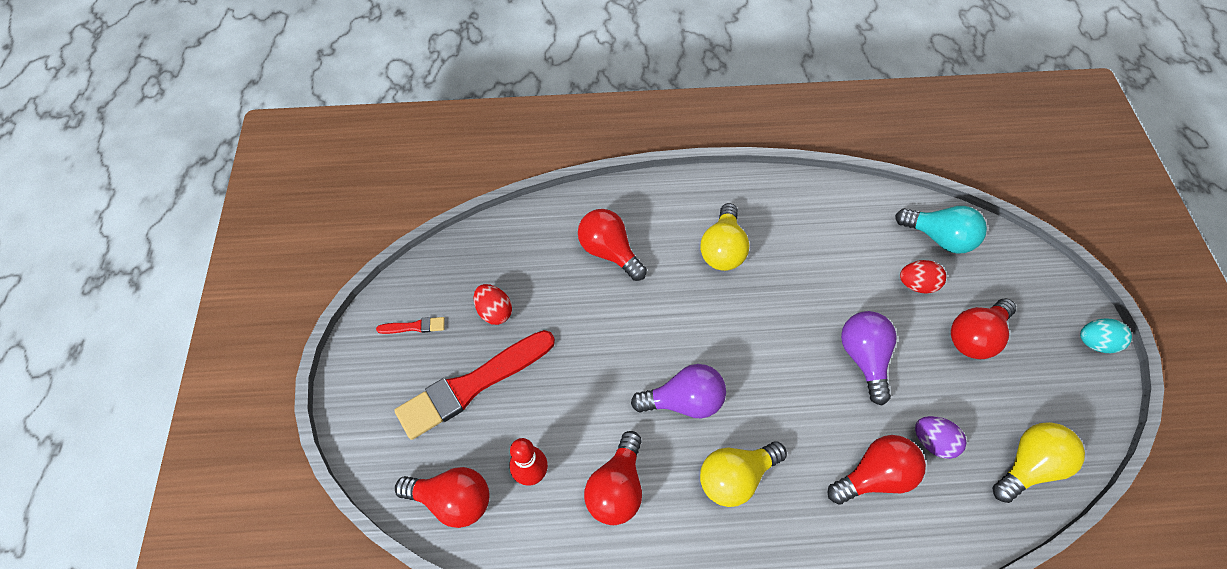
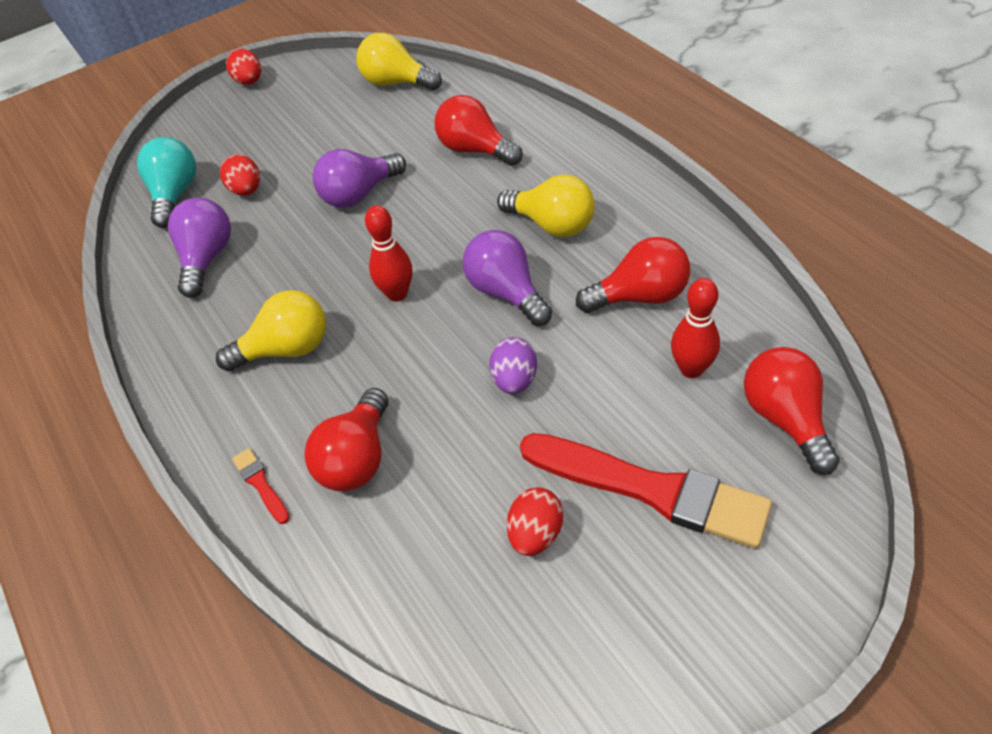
camera: 115 degrees left, 10 degrees down
(414, 326) = (633, 621): red brush -> red brush (260, 484)
(730, 332) = (397, 294): none -> red bowling pin
(846, 235) = (207, 258): none -> purple light bulb
(932, 442) = (415, 131): purple egg -> purple egg (514, 380)
(974, 336) = (286, 140): red light bulb -> none
(1095, 342) = (249, 82): turquoise egg -> red egg

